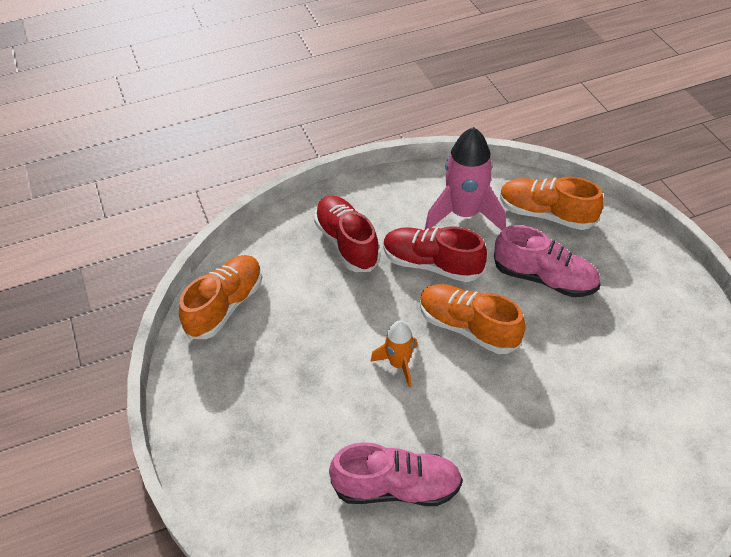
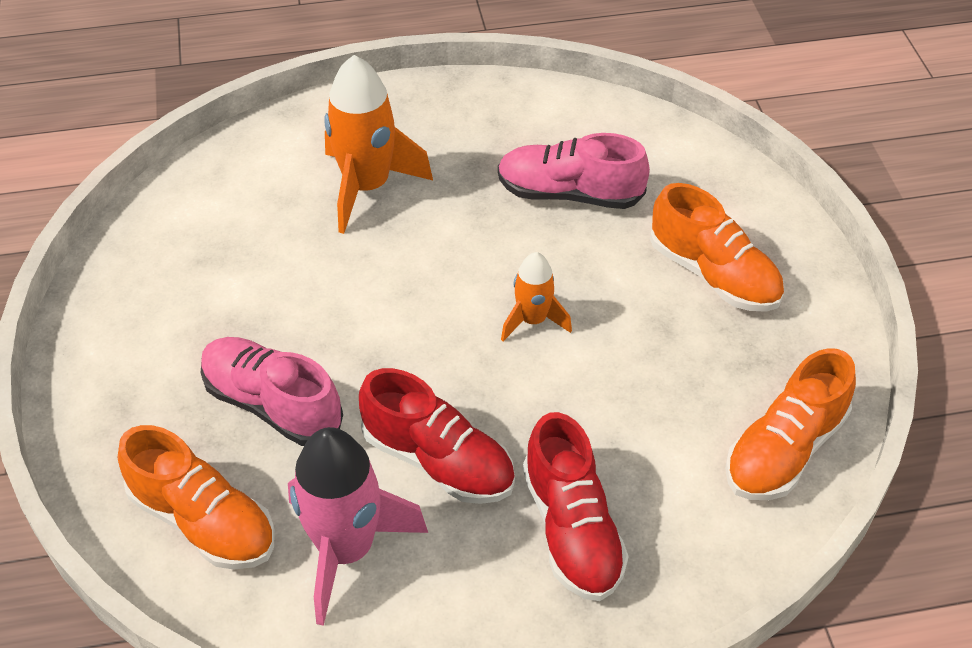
camera: 170 degrees left, 0 degrees up
(467, 327) = (420, 352): orange shoe -> orange shoe (713, 275)
(567, 461) = (367, 187): none -> orange rocket

